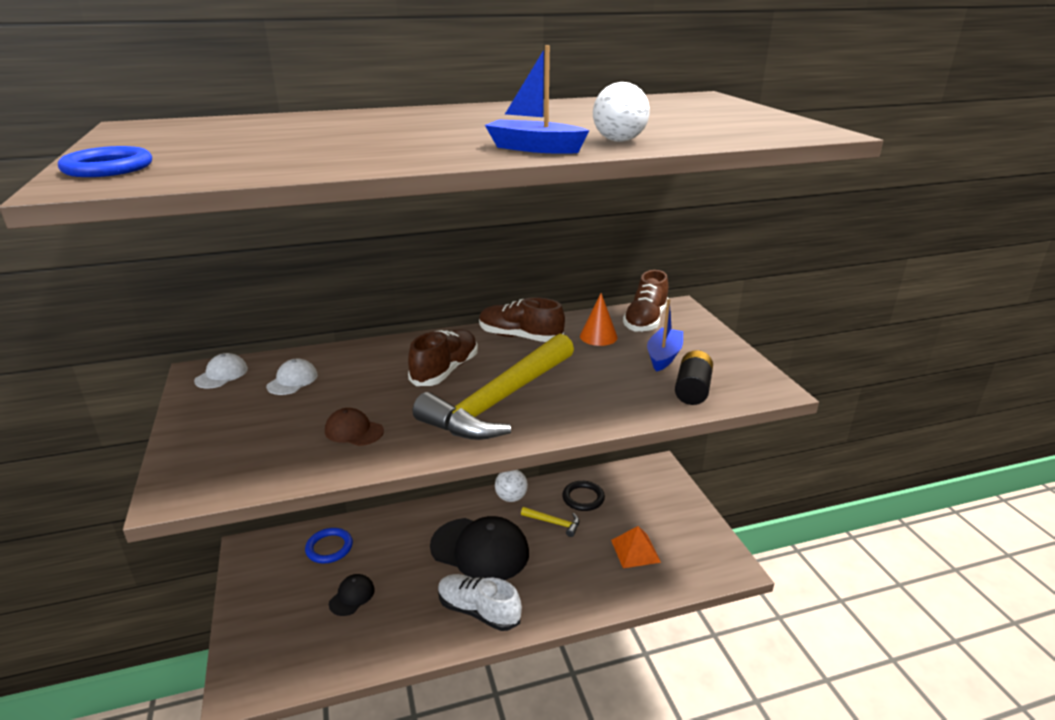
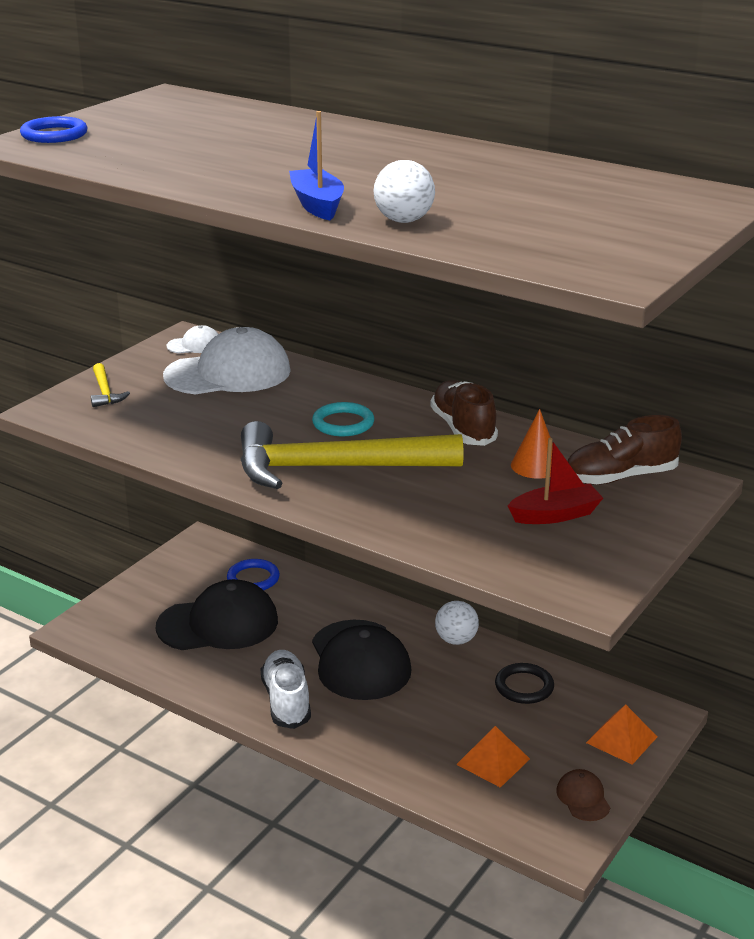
camera: 50 degrees right, 0 degrees up
(292, 380) = (228, 373): white cap -> white cap, size x2.22
(352, 596) = (218, 624): black cap -> black cap, size x2.22
(354, 431) = (199, 431): brown cap -> brown cap (583, 798)
(445, 371) = (343, 423): brown shoe -> turquoise ring
(554, 523) = (458, 686): yellow hammer -> yellow hammer (105, 392)
(663, 356) = (555, 515): blue boat -> red boat
(664, 491) = (621, 739): none -> orange pyramid
(692, 390) = (509, 554): black battery -> none

